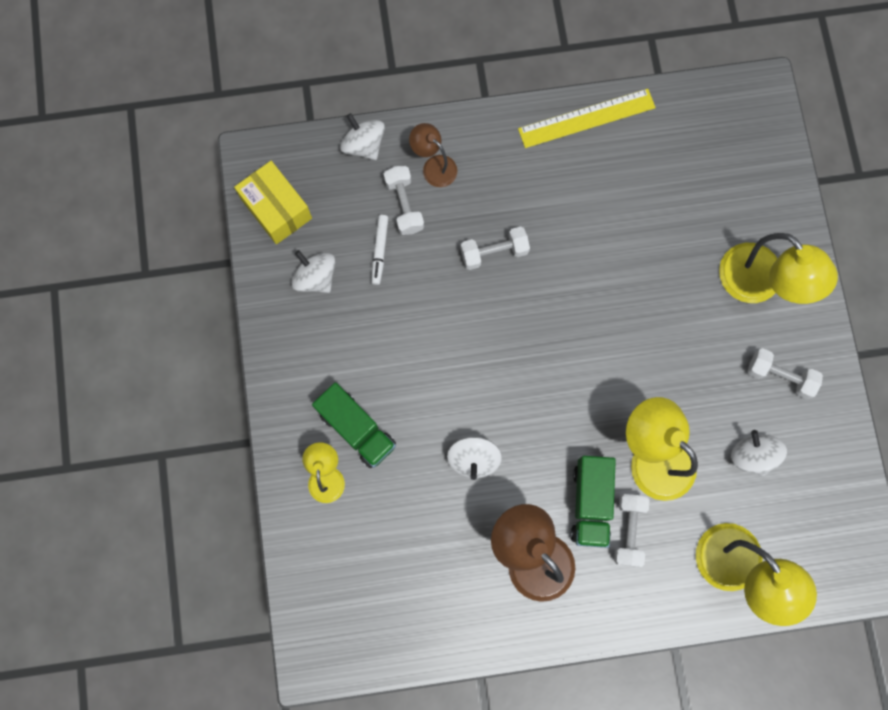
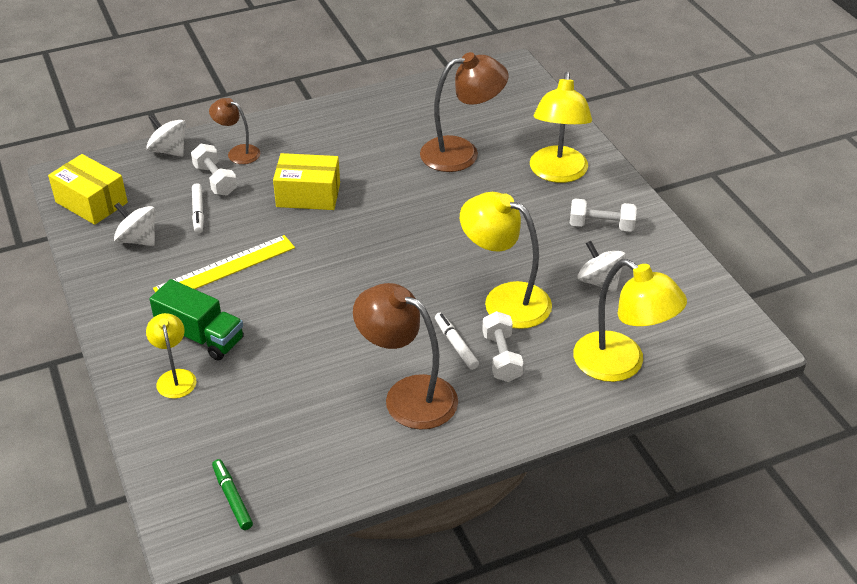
camera: 15 degrees left, 35 degrees down
(355, 632) = (232, 498): none -> green marker
(473, 459) = (327, 336): white spinning top -> none
(494, 252) = (308, 195): white dumbbell -> yellow box
(586, 118) = (368, 104): yellow ruler -> yellow ruler (225, 268)
(590, 503) = (456, 345): green truck -> white marker
(667, 225) = (461, 153): none -> brown lamp
(759, 284) = (557, 173): yellow lamp -> yellow lamp turned 60 degrees clockwise

